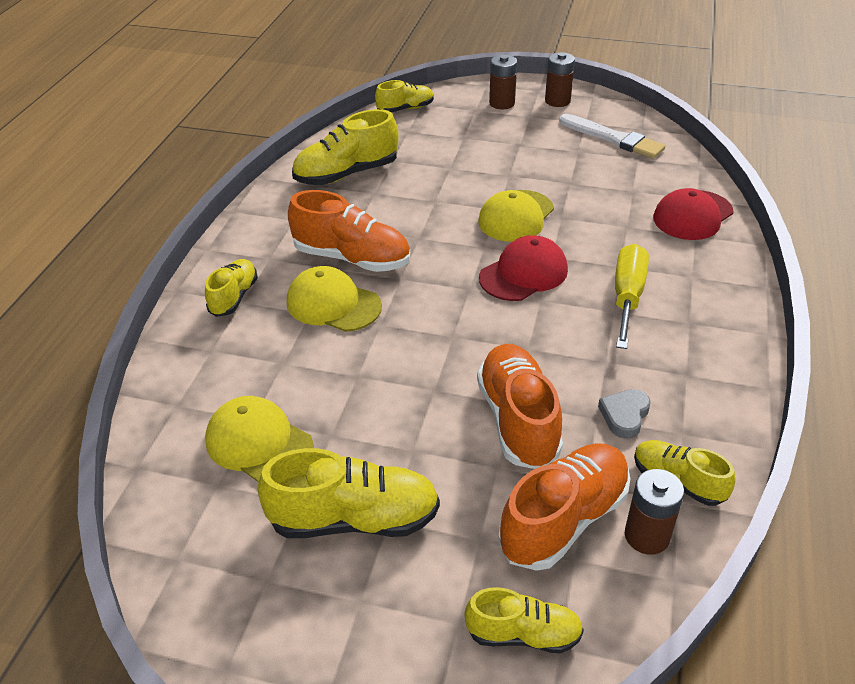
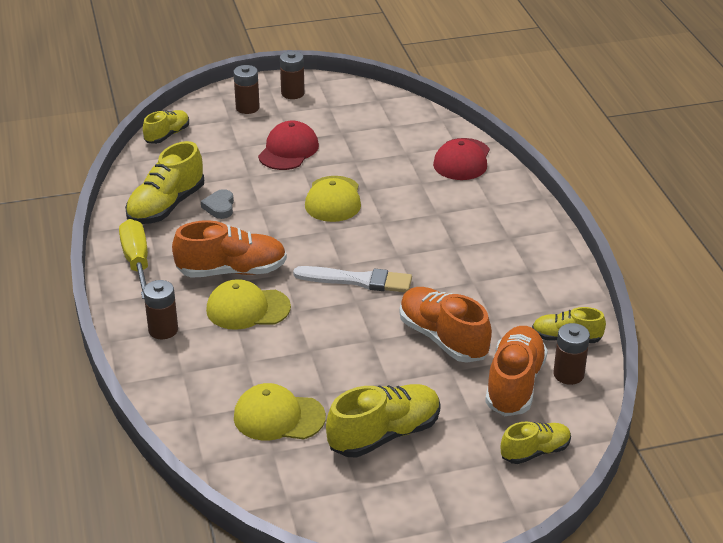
camera: 30 degrees left, 5 degrees down
(234, 297) = (163, 330): yellow shoe -> brown battery
(524, 273) = (372, 240): red cap -> red cap (288, 150)
(613, 138) = (361, 114): white brush -> white brush (357, 280)
(624, 415) = (508, 311): grey heart -> grey heart (219, 207)
(627, 297) = (457, 233): yellow screwdriver -> yellow screwdriver (137, 261)

